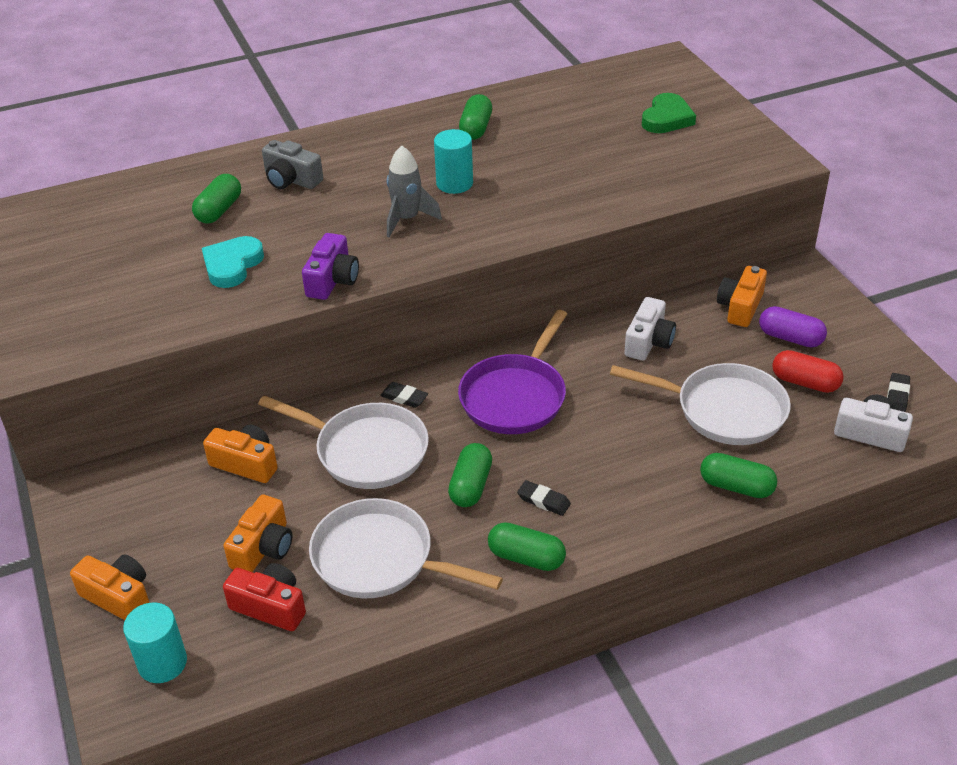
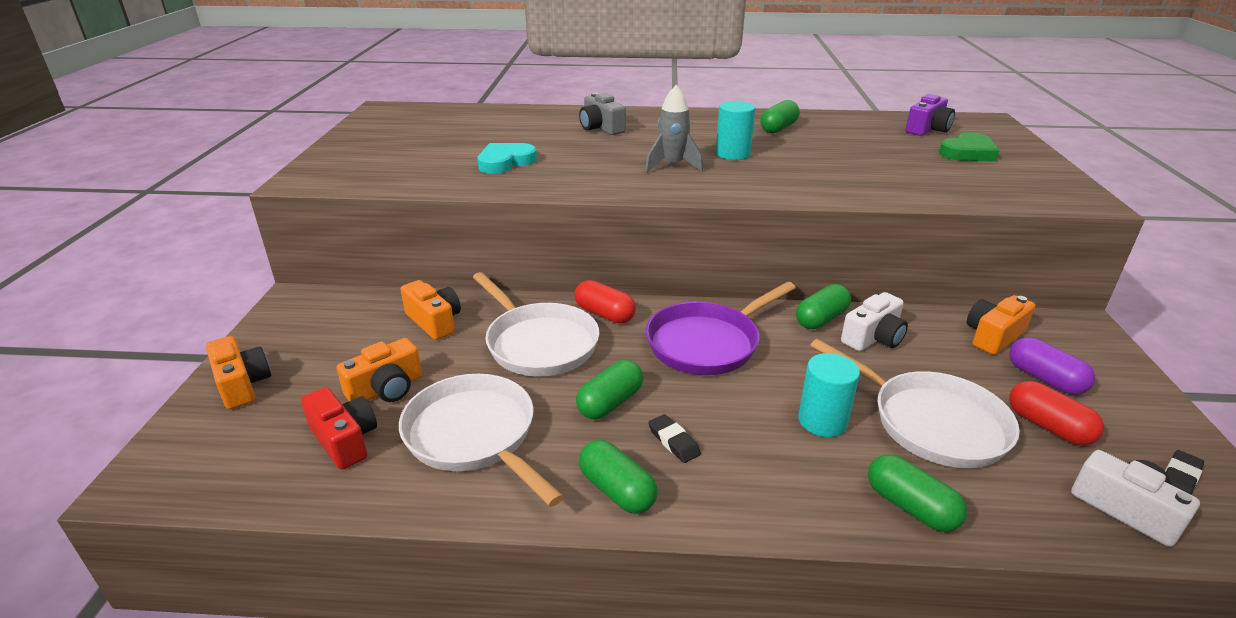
camera: 25 degrees right, 10 degrees down
(162, 663) = (214, 452): turquoise cylinder -> turquoise cylinder (822, 421)
(219, 210) = (530, 133): green capsule -> green capsule (821, 319)
(332, 280) = (573, 187): purple camera -> purple camera (927, 129)
(404, 397) = (604, 314): black eraser -> red capsule

